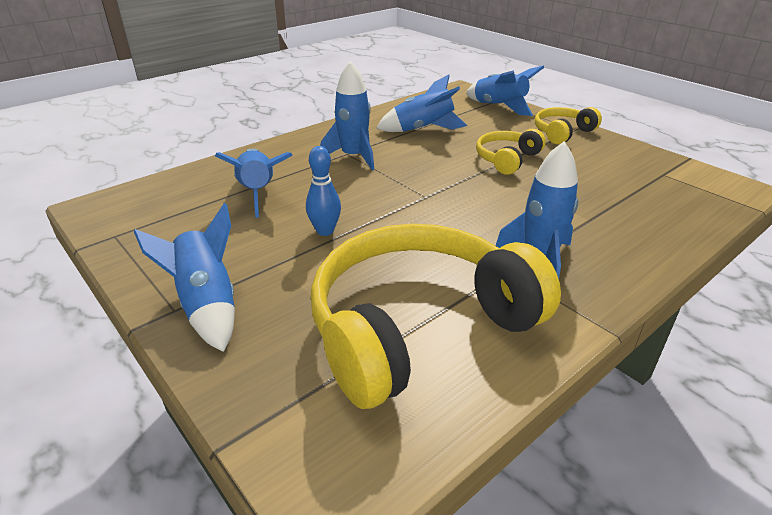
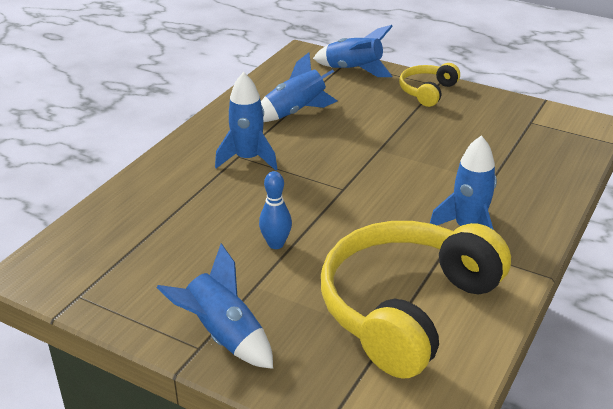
camera: 20 degrees left, 0 degrees up
(258, 193) = (183, 219): blue rocket -> none
(507, 159) = (393, 132): yellow headphones -> none

